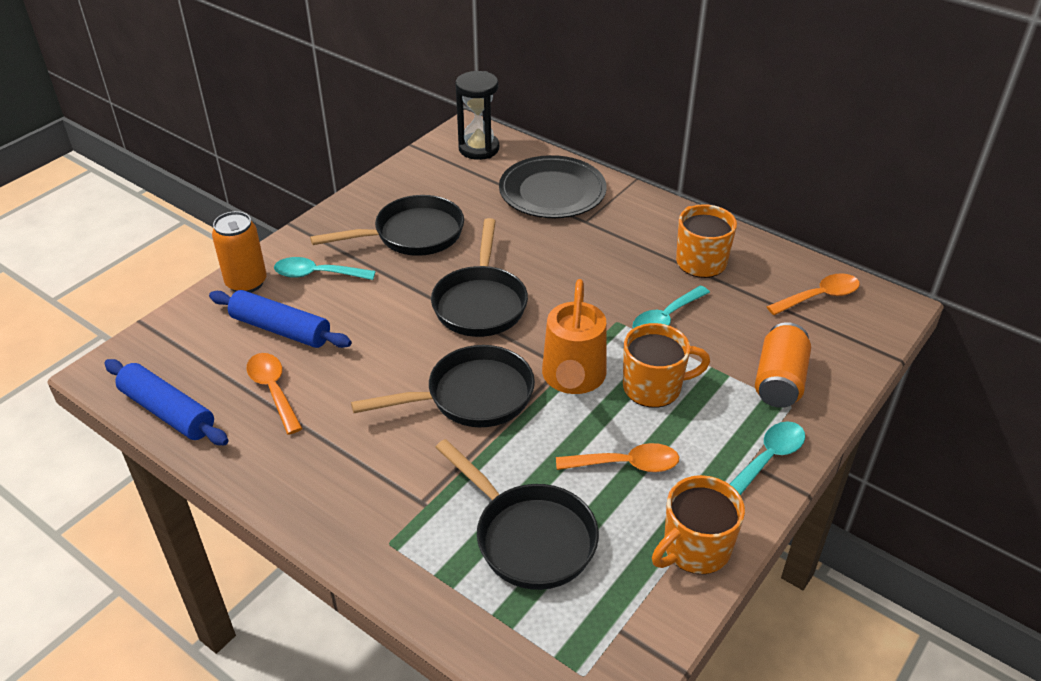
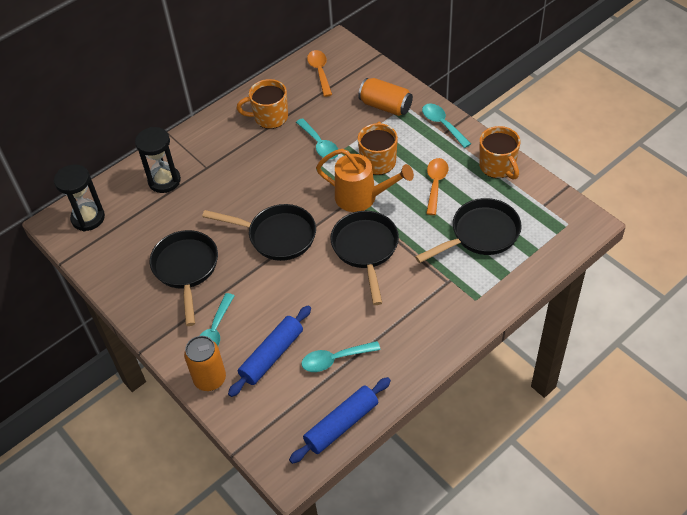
camera: 75 degrees left, 10 degrees up
(273, 390) = (334, 359): orange spoon -> turquoise spoon
(552, 192) = (164, 181): black plate -> black hourglass

